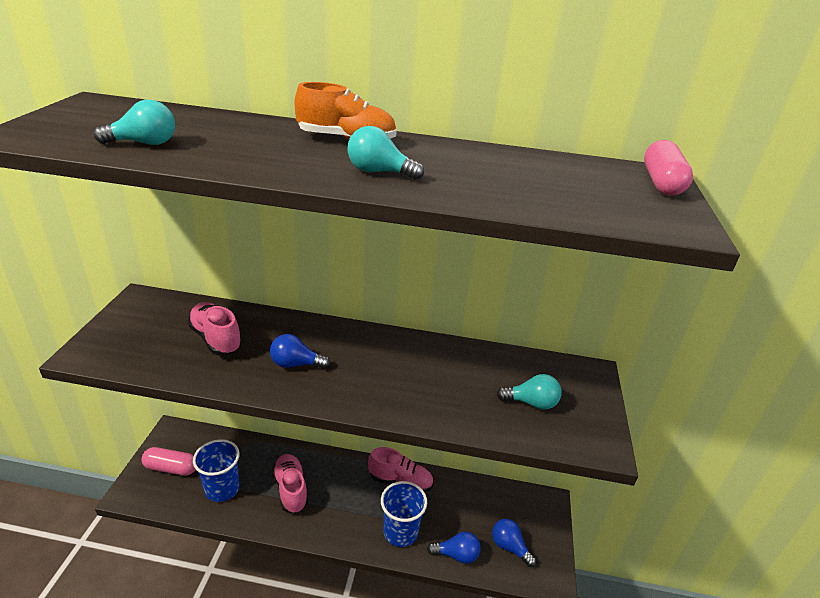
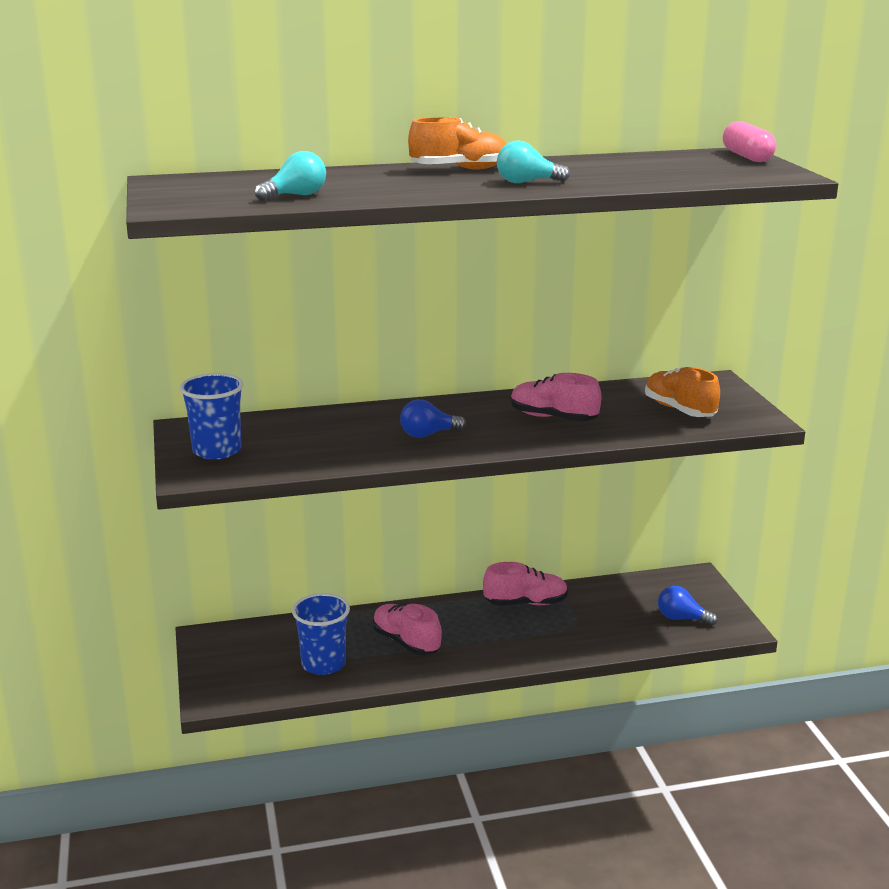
camera: 20 degrees left, 10 degrees down
(171, 468) = (241, 665): pink capsule -> none
(216, 339) = (320, 436): pink shoe -> pink shoe (553, 418)
(400, 532) = (560, 639): blue cup -> blue cup (217, 451)
(456, 555) = (632, 639): blue light bulb -> none
(531, 403) = (679, 410): turquoise light bulb -> orange shoe

